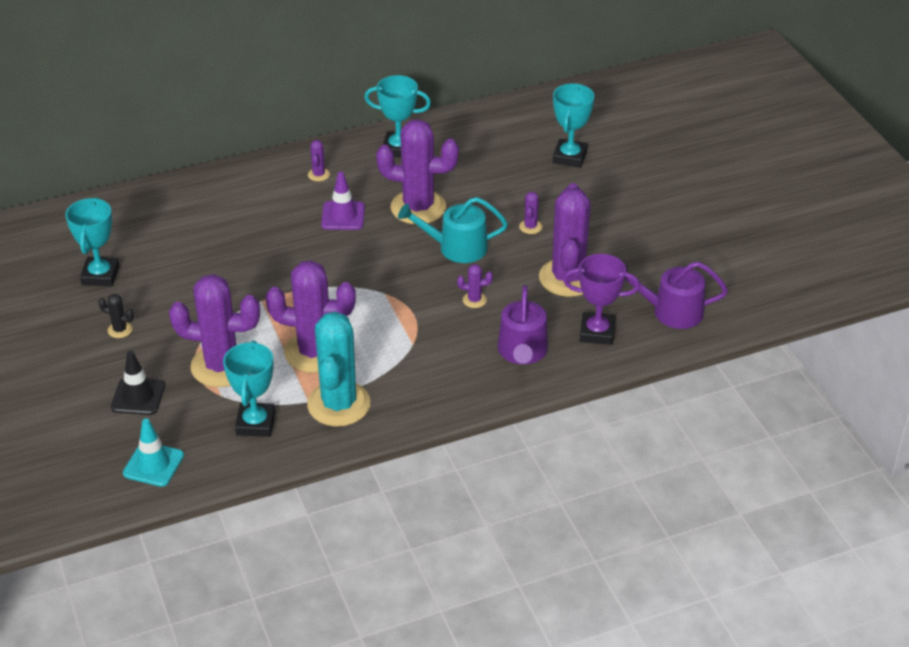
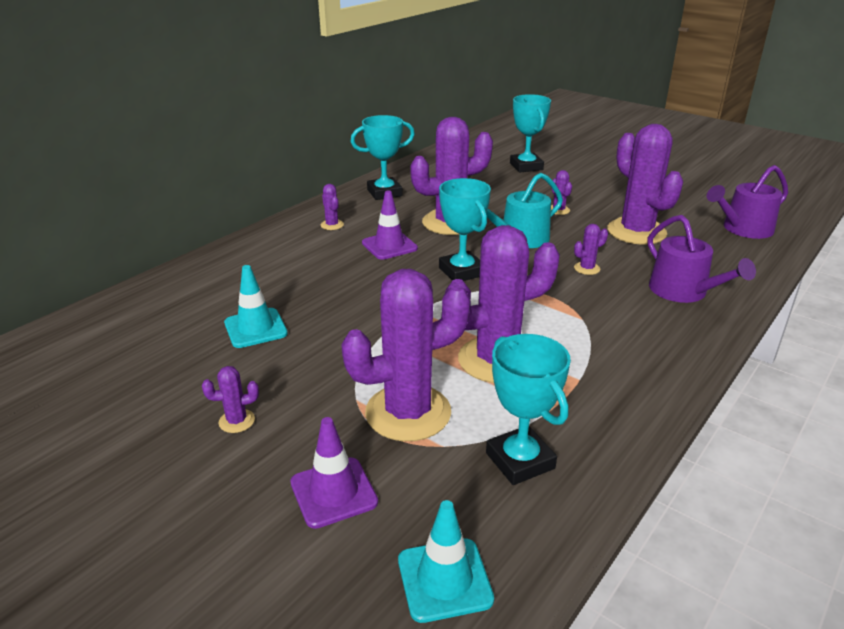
camera: 30 degrees left, 10 degrees down
(100, 275) = (161, 372): turquoise trophy -> turquoise trophy (462, 271)
(120, 330) = (237, 421): black cactus -> purple cactus
(138, 396) = (333, 492): black traffic cone -> purple traffic cone
(181, 262) = (255, 328): none -> turquoise traffic cone
(339, 404) = (585, 400): turquoise cactus -> none
(597, 332) = (716, 259): purple trophy -> none

